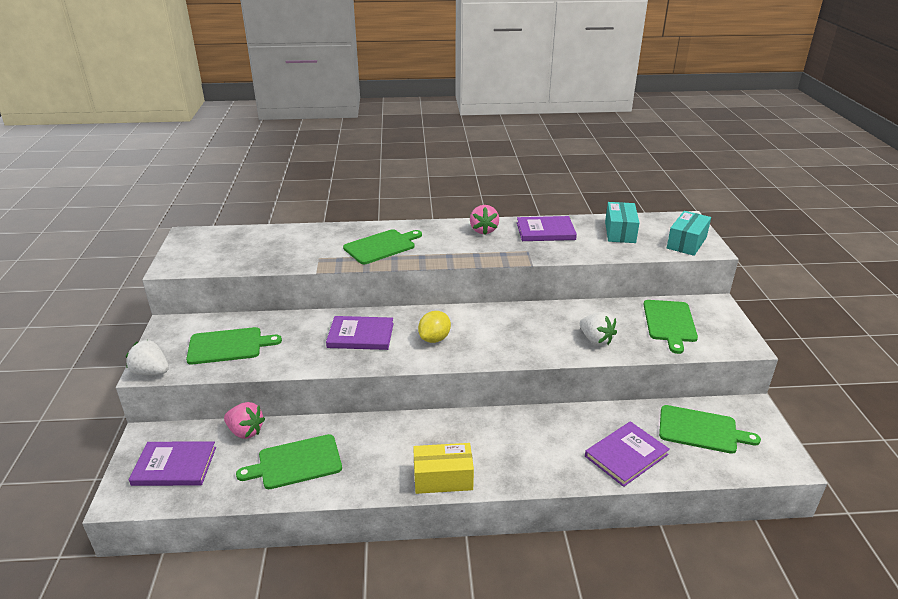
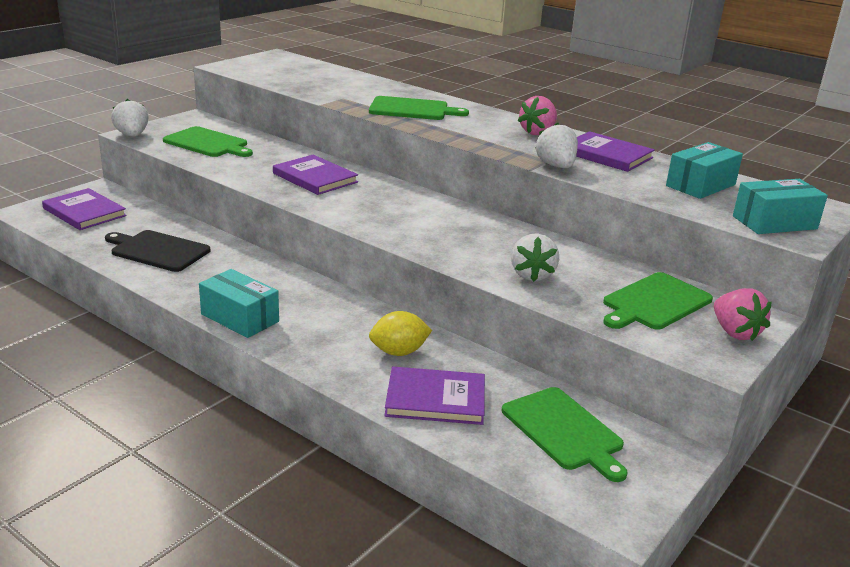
camera: 40 degrees right, 5 degrees down
(245, 431) = (160, 217): pink strawberry -> pink strawberry (735, 332)
(296, 462) = (158, 251): green cutting board -> black cutting board
(434, 339) = (371, 205): yellow lemon -> yellow lemon (399, 352)
(443, 478) = (240, 318): yellow box -> turquoise box
(539, 255) = (556, 166): none -> white strawberry

